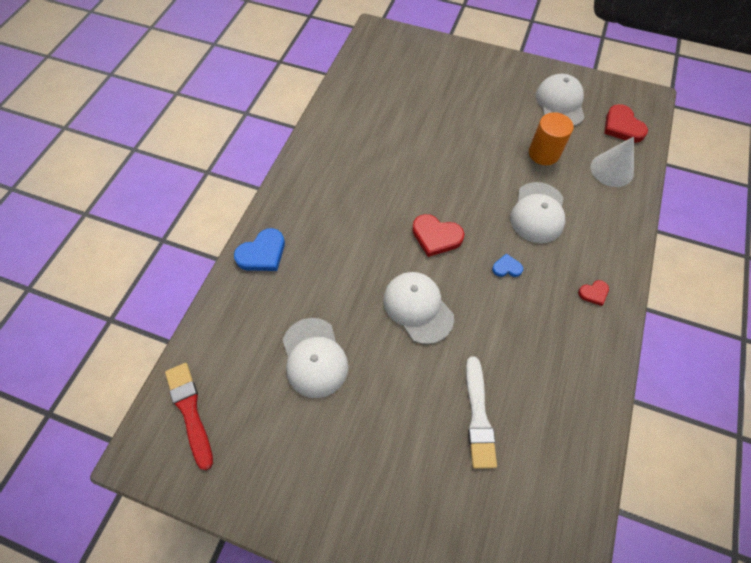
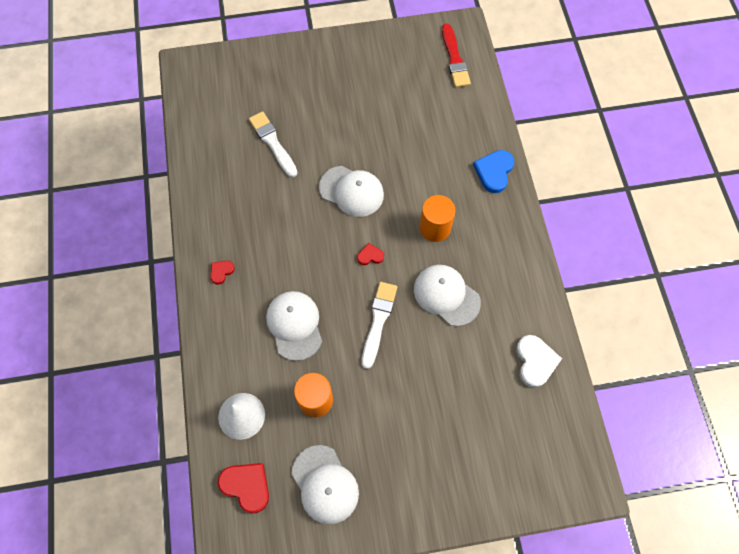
camera: 150 degrees right, 5 degrees up
(190, 411) = (454, 59): red brush -> red brush turned 45 degrees clockwise
(314, 357) = (401, 123): white cap -> white cap (446, 295)
(354, 102) = (535, 361): none -> white heart
(359, 231) = (435, 228): none -> orange cylinder
(436, 236) = (370, 256): red heart -> red heart, size x0.55
(460, 182) = (378, 321): none -> white brush
(506, 267) = (299, 258): blue heart -> none

